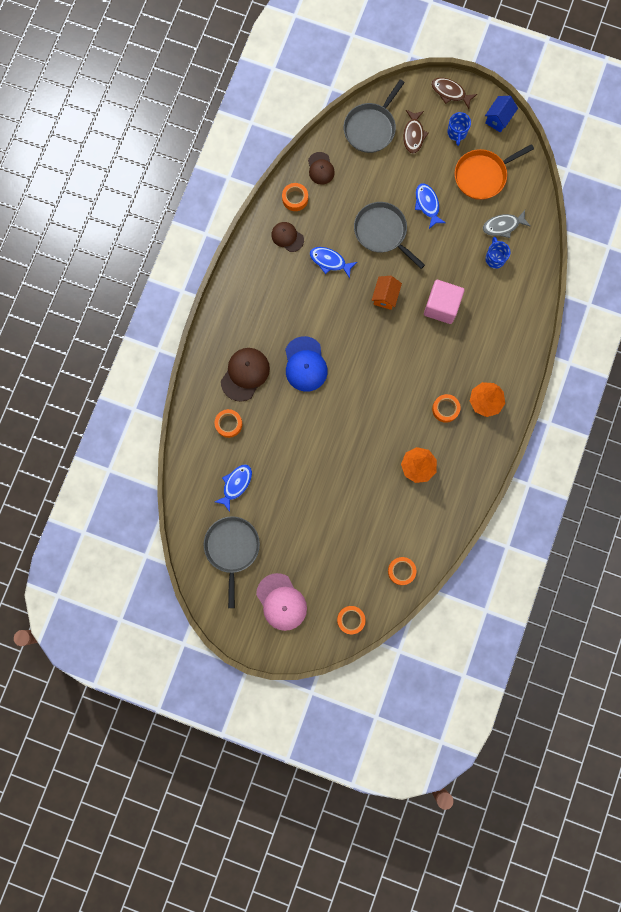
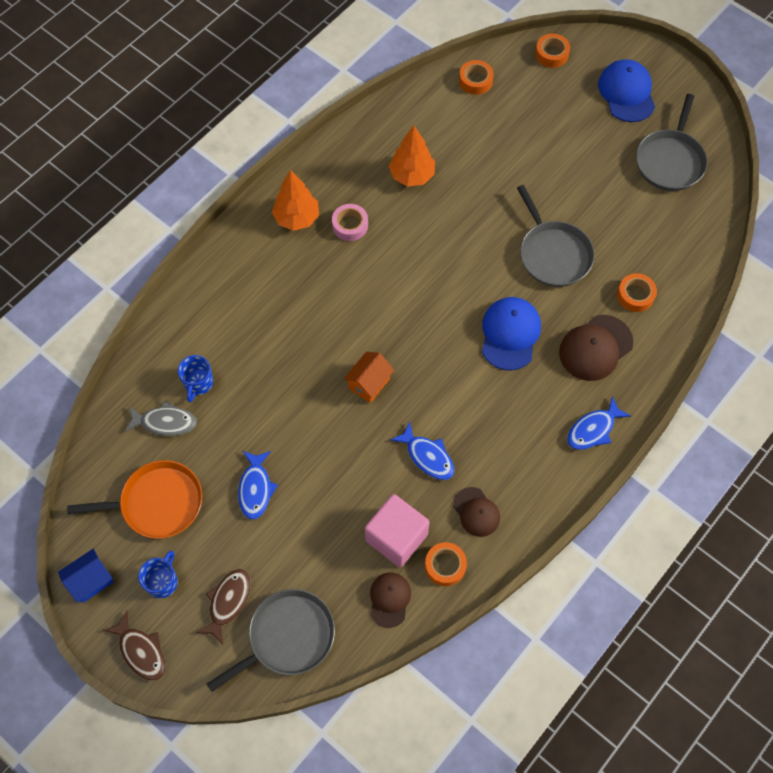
camera: 160 degrees left, 15 degrees down
(236, 484) = (646, 225): blue fish -> blue fish (593, 429)
(281, 602) = (626, 93): pink cap -> blue cap
(382, 232) = (336, 471): grey pan -> grey pan (553, 254)
(441, 306) = (299, 346): pink cube -> pink cube (396, 537)
(445, 409) = (350, 225): orange tape -> pink tape

